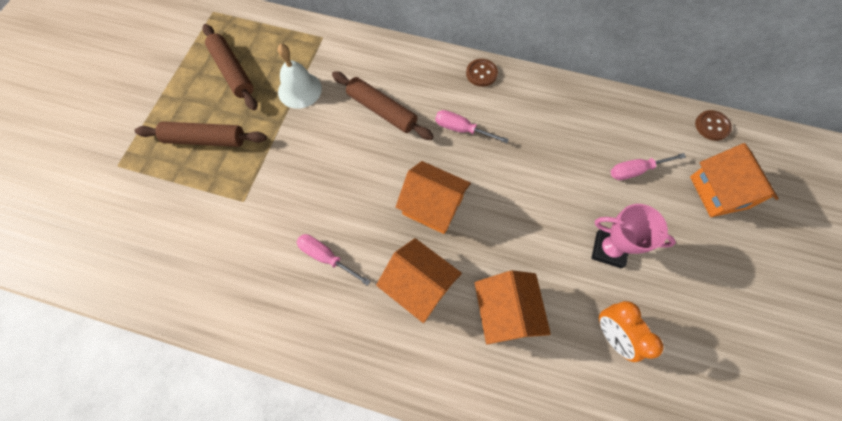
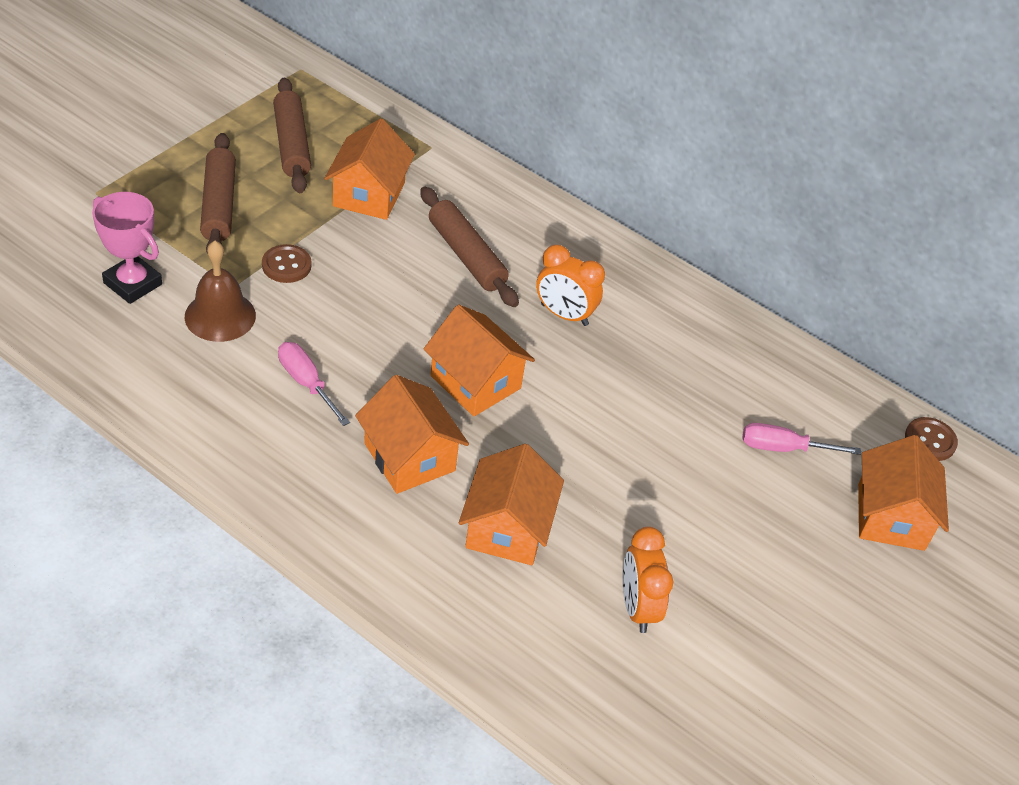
camera: 15 degrees right, 20 degrees down
(205, 140) = (218, 205): brown rolling pin -> brown rolling pin turned 60 degrees clockwise
(245, 229) = (220, 316): none -> brown bell
(299, 90) = (369, 194): white bell -> orange house
(462, 129) = (564, 315): pink screwdriver -> orange clock
(481, 73) = (628, 263): brown button -> brown button (286, 265)
(608, 250) = (689, 518): pink trophy -> pink trophy (132, 284)

